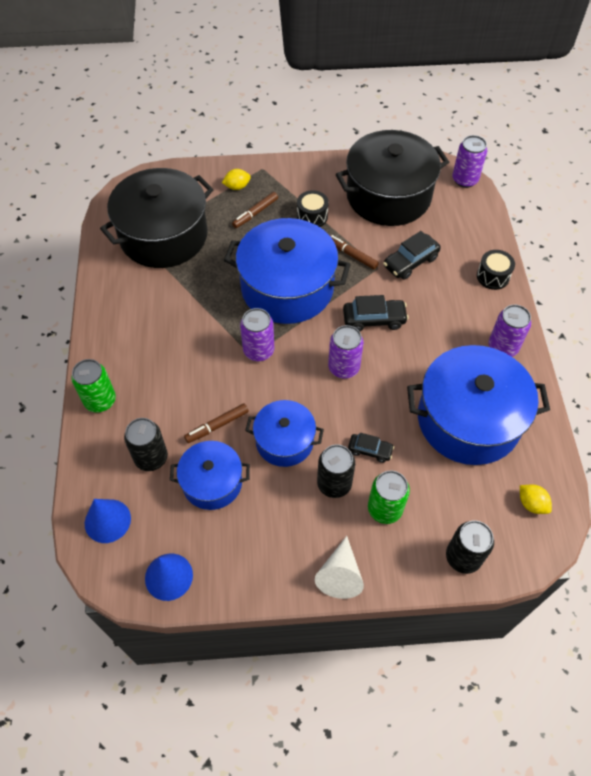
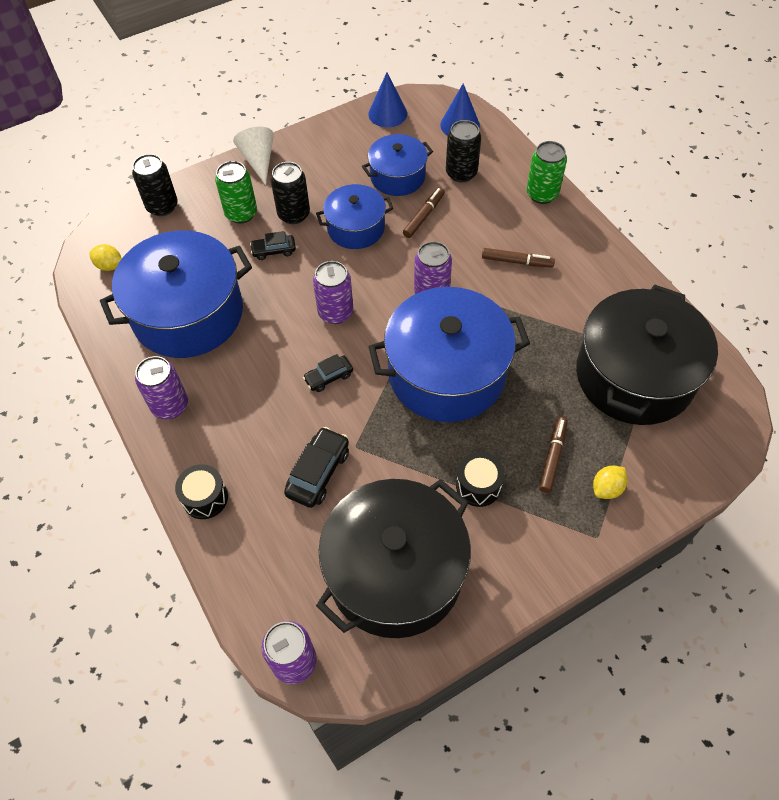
camera: 155 degrees right, 0 degrees up
(351, 255) = (396, 450): brown marker -> brown marker (517, 262)
(374, 319) = (329, 377): black car -> black car, size x0.63

